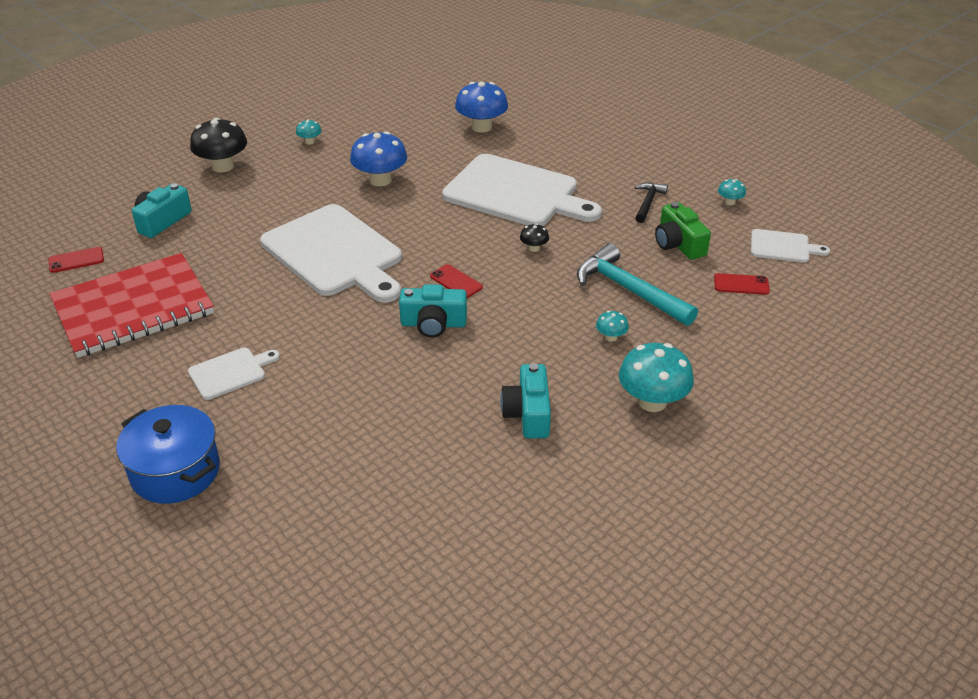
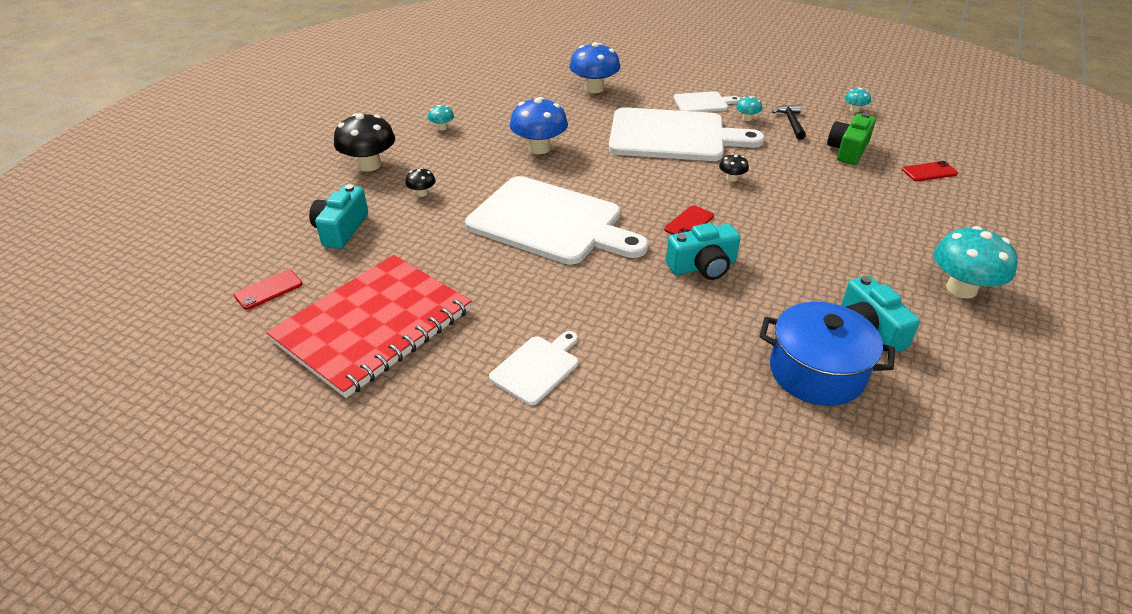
camera: 20 degrees left, 0 degrees up
(175, 471) = (562, 500): blue pot -> blue pot (816, 372)
(248, 202) = (422, 193): none -> black mushroom
(456, 282) = (689, 223): red phone -> red phone turned 75 degrees counterclockwise
(611, 337) = (870, 240): turquoise mushroom -> turquoise mushroom (747, 118)
(629, 290) = (846, 196): turquoise hammer -> none
(678, 244) = (848, 150): green camera -> green camera turned 75 degrees clockwise
(783, 247) = (930, 136): white cutting board -> white cutting board (703, 103)

